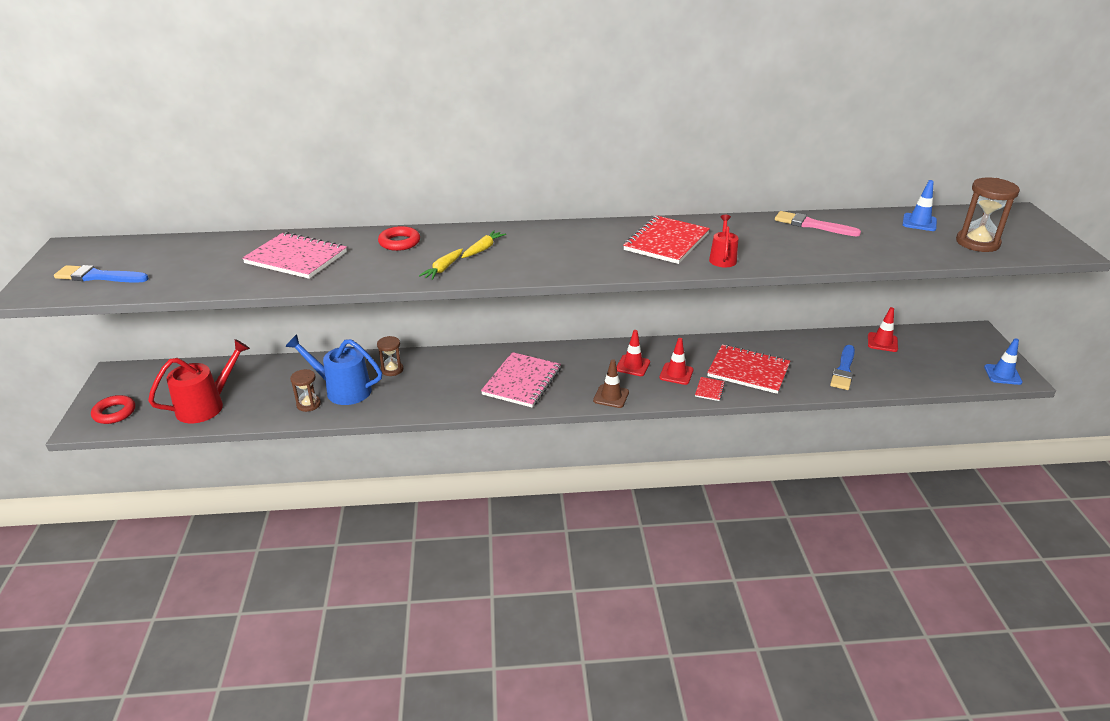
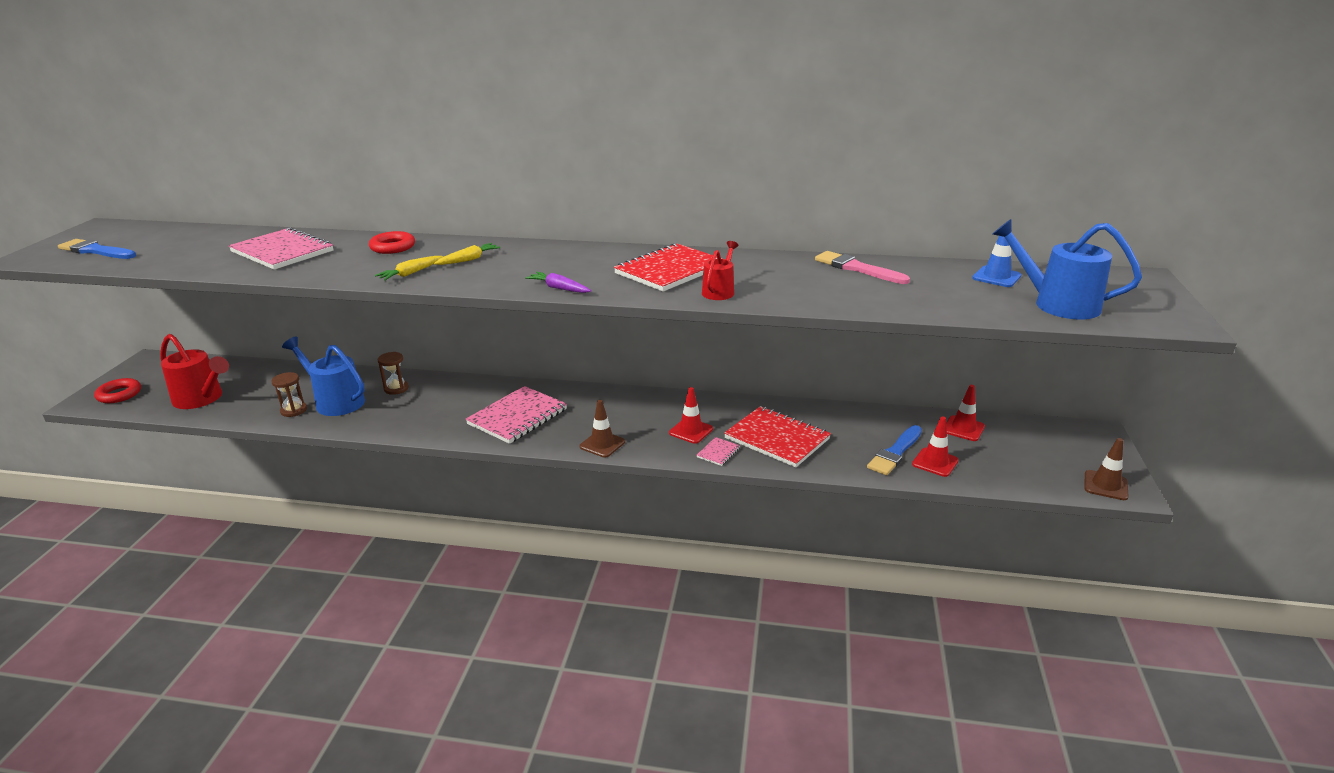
camera: 15 degrees right, 5 degrees down
(206, 405) = (202, 399): red watering can -> red watering can turned 60 degrees clockwise
(588, 270) = (559, 288): none -> purple carrot
(633, 365) = (647, 416): red traffic cone -> red traffic cone (935, 462)
(709, 390) = (718, 452): red notebook -> pink notebook
(977, 243) = (1057, 304): brown hourglass -> blue watering can
(1002, 374) = (1105, 485): blue traffic cone -> brown traffic cone

